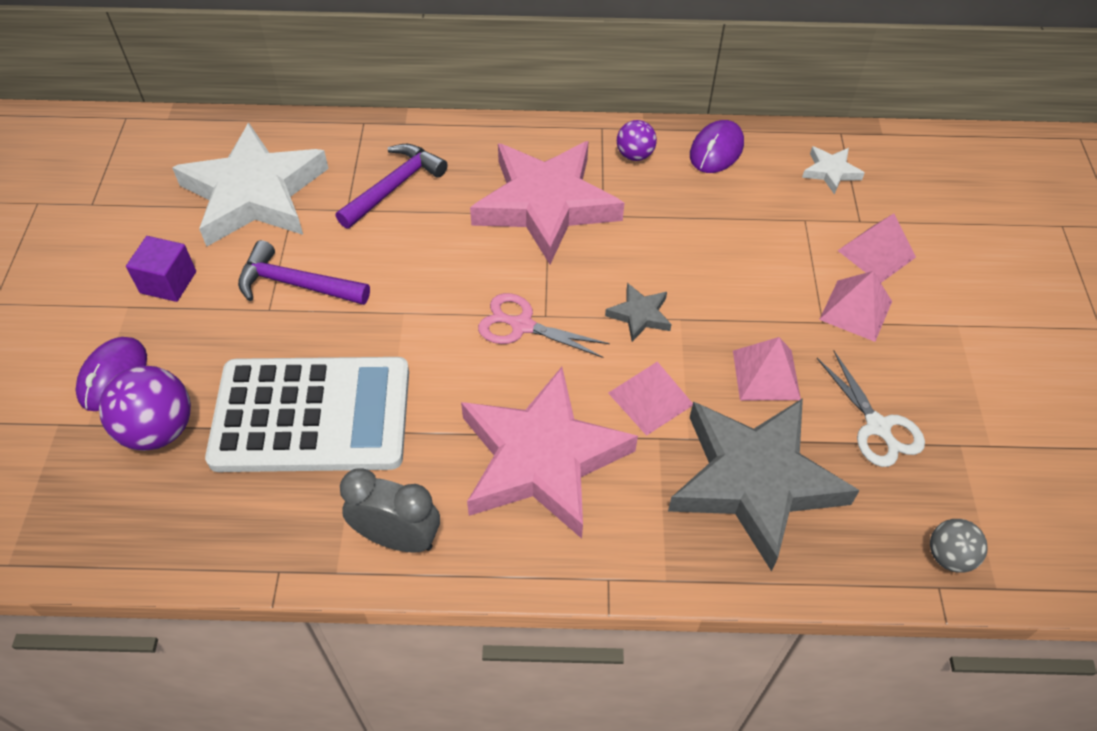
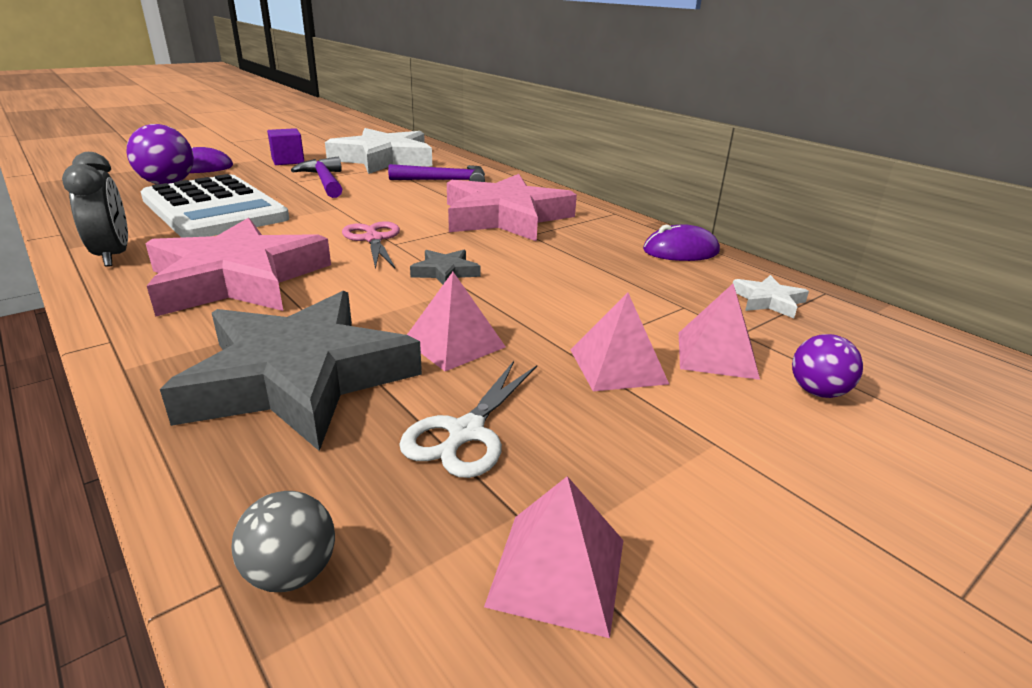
camera: 50 degrees right, 25 degrees down
(634, 155) = (611, 228): purple ball -> purple ball (818, 392)
(651, 398) = (354, 301): pink pyramid -> pink pyramid (558, 571)

